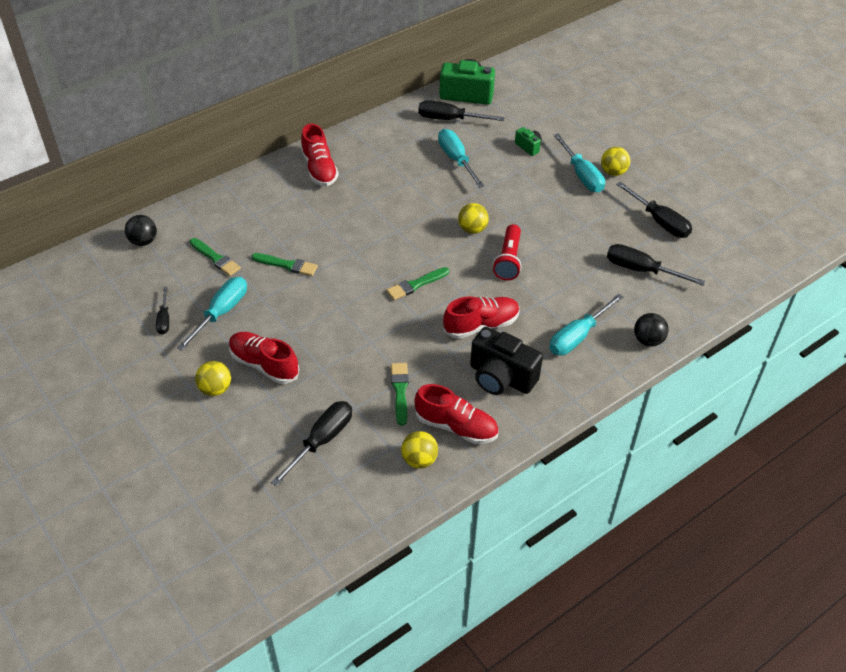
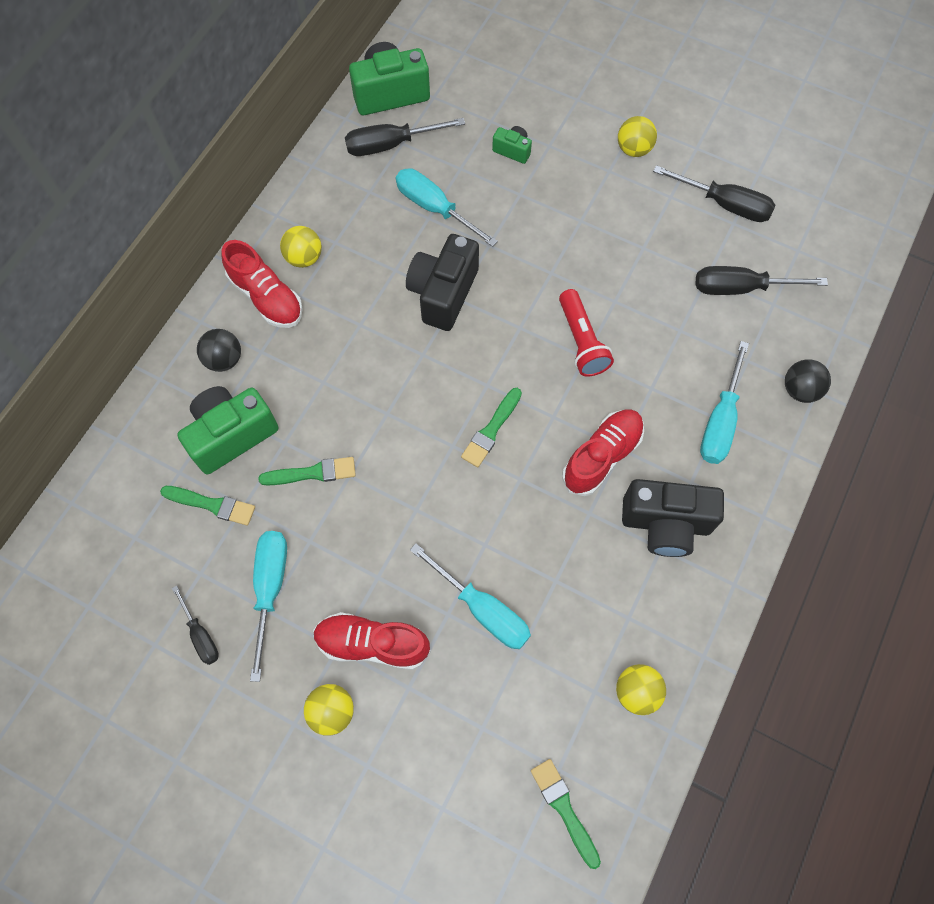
camera: 25 degrees left, 20 degrees up
(143, 241) = (96, 521): black ball -> black ball (224, 359)
(251, 228) = (231, 435): none -> green camera
(321, 441) = (507, 723): black screwdriver -> none
(400, 391) = (560, 601): green brush -> green brush (564, 809)
(432, 204) = (443, 293): none -> black camera
(456, 426) = (652, 622): red shoe -> none
(472, 229) = (513, 312): yellow ball -> yellow ball (304, 258)
(581, 175) = (599, 169): turquoise screwdriver -> turquoise screwdriver (482, 609)

